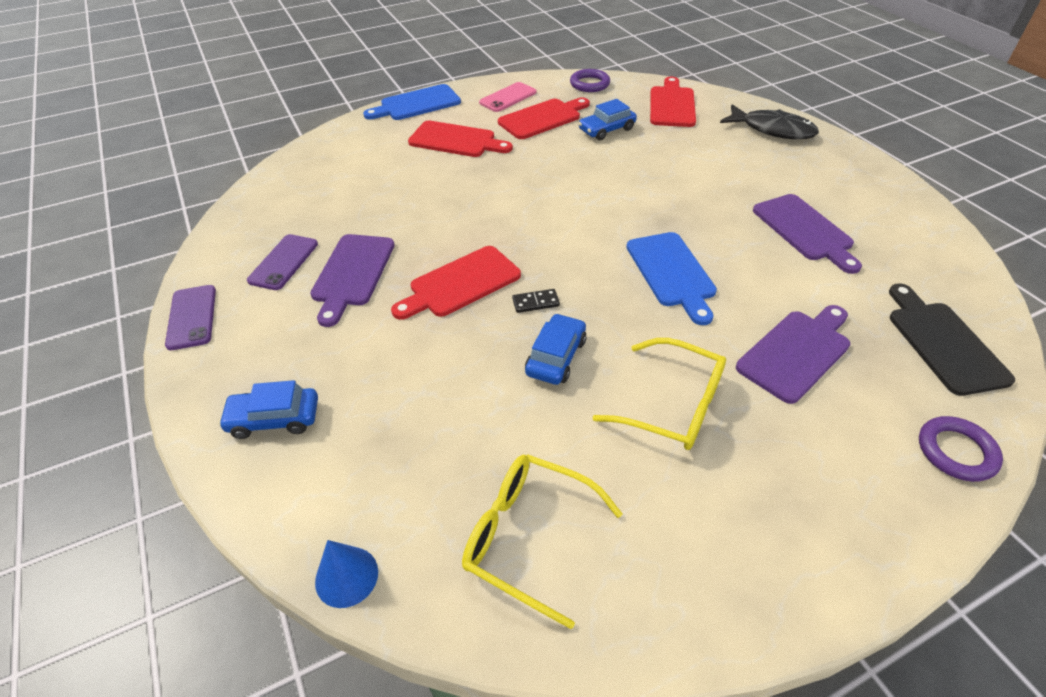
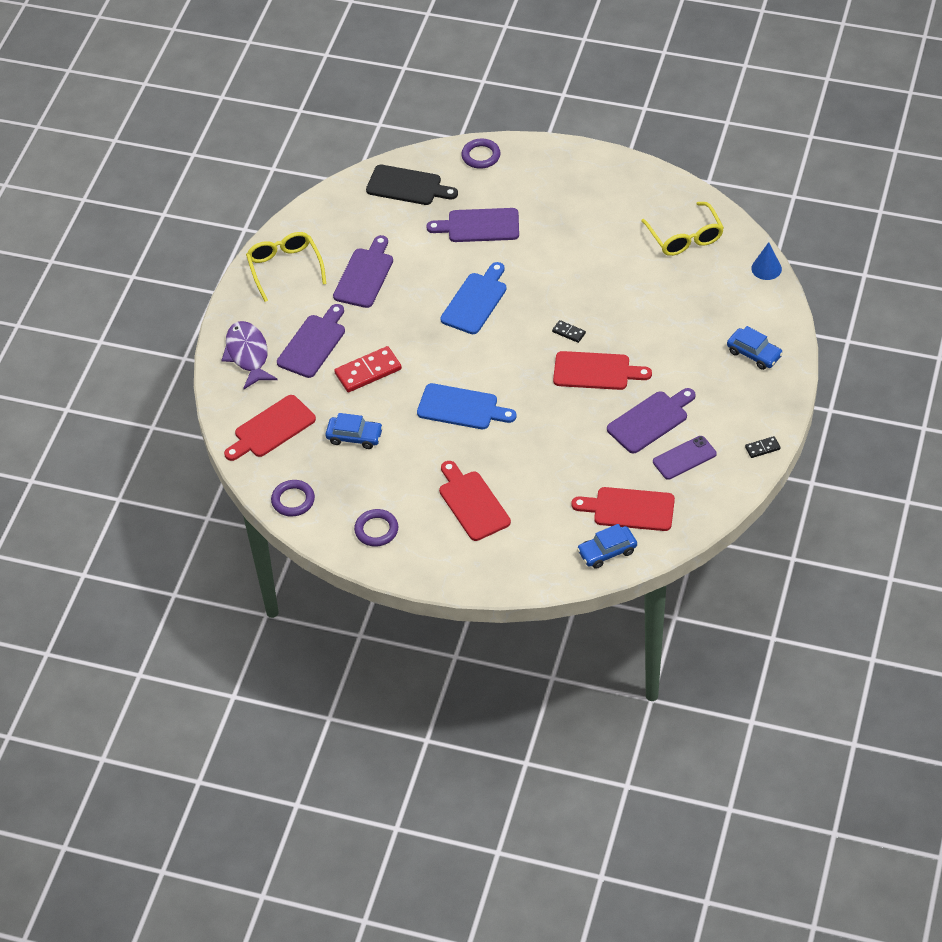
camera: 135 degrees left, 5 degrees up
(192, 317) = (762, 448): purple phone -> black domino
(417, 104) = (455, 575): blue cutting board -> blue cutting board (461, 408)
(508, 97) = (376, 530): pink phone -> purple ring
(542, 118) = (382, 483): red cutting board -> red cutting board (629, 509)
(556, 357) = (593, 297): blue car -> blue car (607, 551)
(668, 168) = (368, 371): none -> red domino
(673, 405) = (567, 242): yellow glasses -> yellow glasses (285, 268)
(743, 161) = (313, 344): none -> purple cutting board
(772, 130) = (248, 355): black fish -> purple fish
(943, 343) = (407, 186): black cutting board -> black cutting board turned 105 degrees counterclockwise

